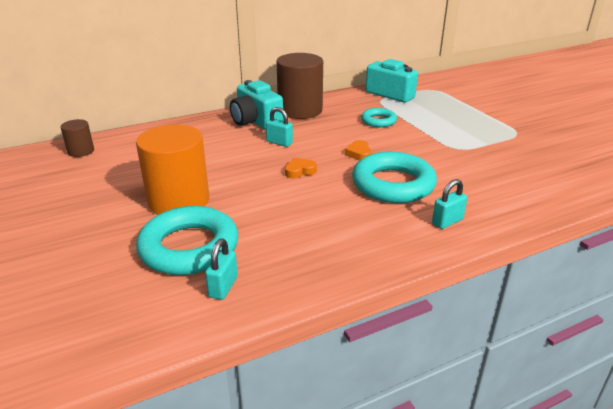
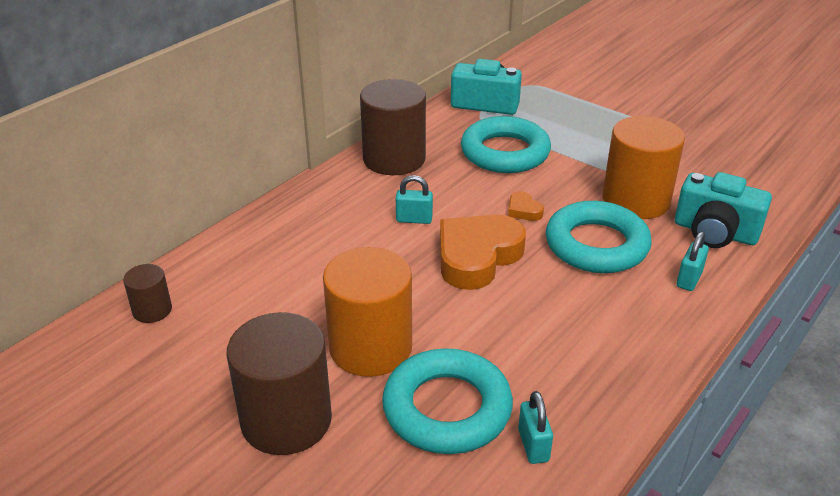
camera: 25 degrees left, 5 degrees up
(88, 224) = (286, 420): none -> brown cylinder
(256, 121) = (353, 192): turquoise camera -> turquoise camera (715, 232)
(299, 171) = (477, 257): orange heart -> orange heart, size x2.32
(378, 121) = (505, 152): turquoise ring -> turquoise ring, size x1.89
(450, 166) = (636, 200): none -> orange cylinder

